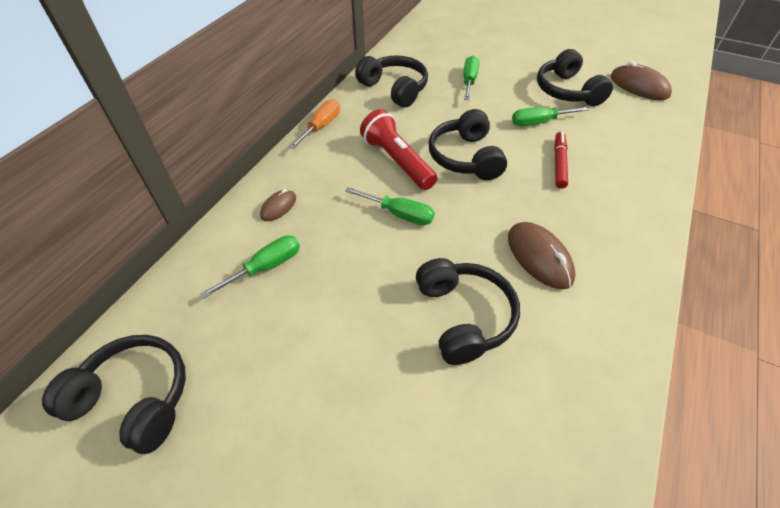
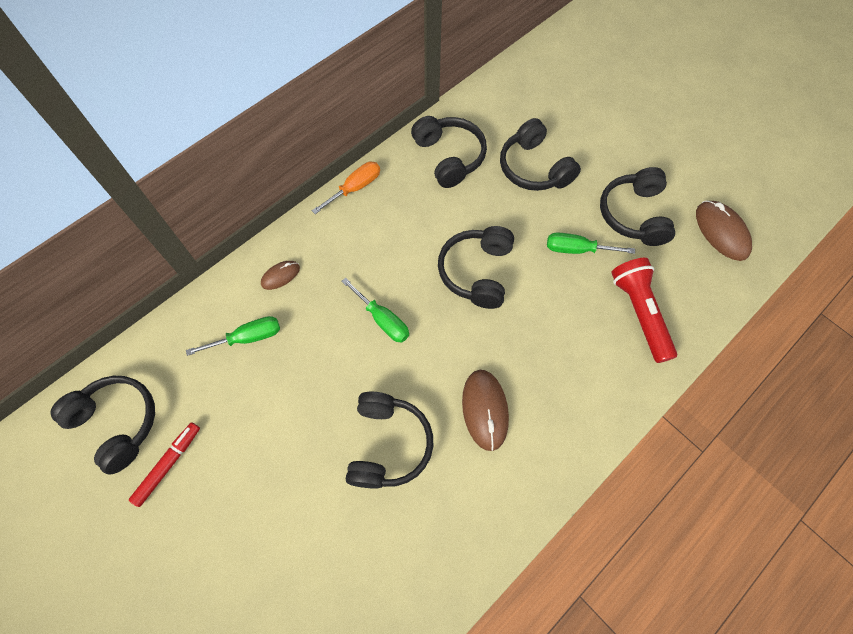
camera: 20 degrees right, 15 degrees up
(397, 161) = (408, 256): red flashlight -> red flashlight (639, 313)
(469, 81) = (534, 168): green screwdriver -> black headphones
(559, 163) = (566, 310): red marker -> red marker (168, 464)

